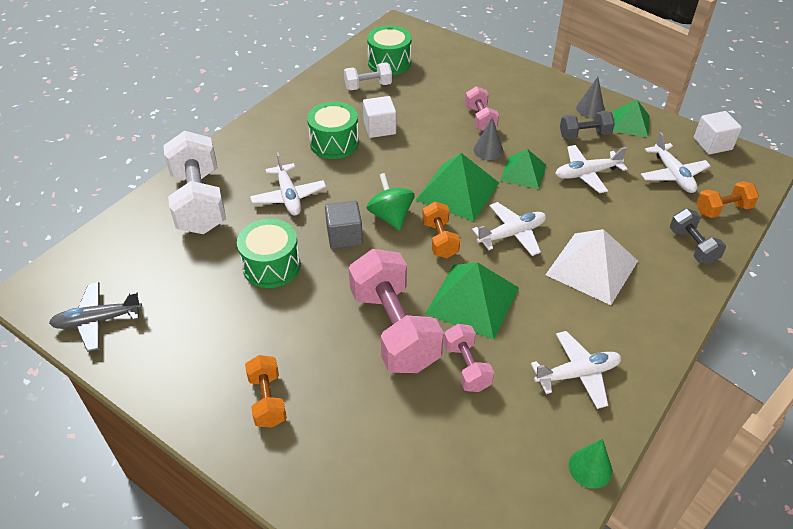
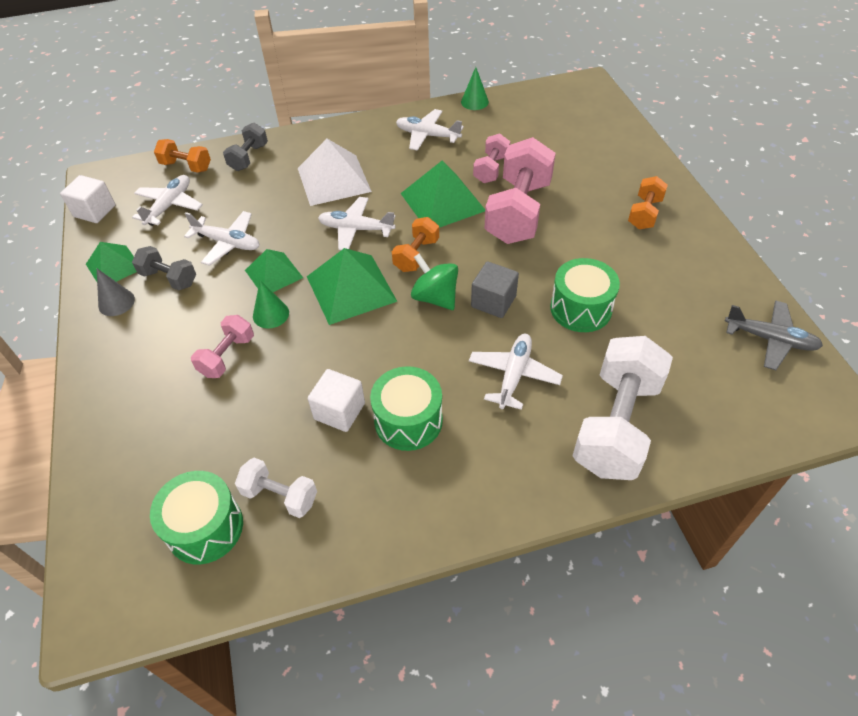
camera: 140 degrees left, 5 degrees up
(391, 216) = (435, 297): green spinning top -> green spinning top turned 120 degrees clockwise
(488, 150) = (271, 314): grey cone -> green cone

